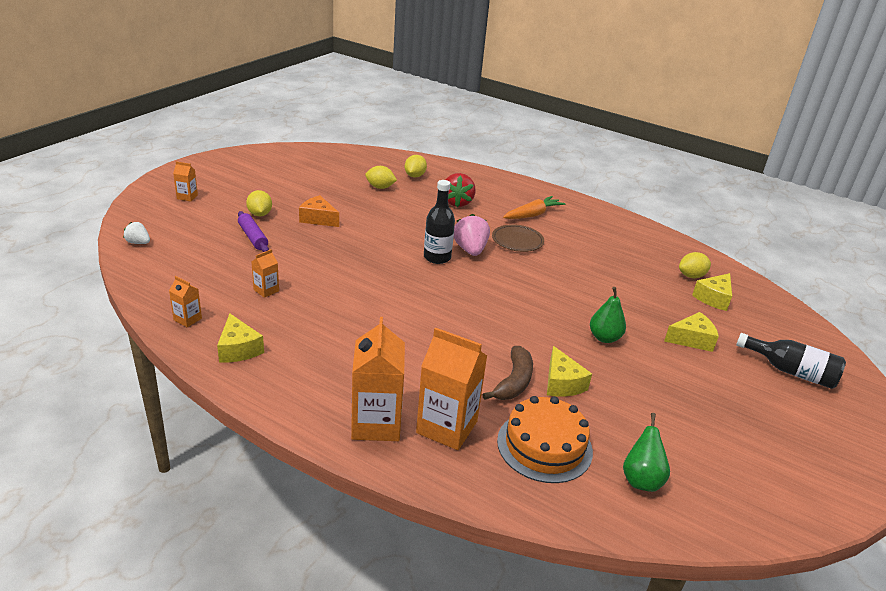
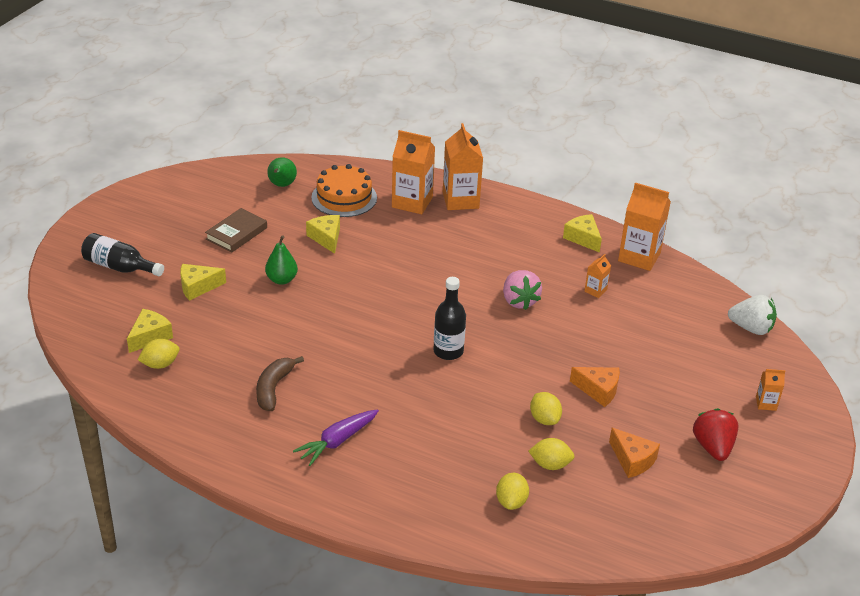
camera: 175 degrees right, 5 degrees up
(138, 243) = (751, 328): white strawberry -> white strawberry, size x1.73
(187, 319) = (639, 257): orange carton -> orange carton, size x2.09
(253, 237) = (650, 351): purple rolling pin -> none
(260, 214) = (666, 387): yellow lemon -> yellow lemon (544, 419)
(319, 183) = (632, 460): none -> orange cheese
(457, 202) = (440, 450): red strawberry -> red strawberry (713, 447)
(470, 250) = (413, 367): pink strawberry -> pink strawberry (519, 301)
(513, 382) = (365, 235): brown banana -> brown banana (273, 388)
(517, 241) = (359, 390): brown plate -> none
(533, 215) = (337, 442): orange carrot -> purple carrot
(676, 402) = (236, 233): none -> brown book

